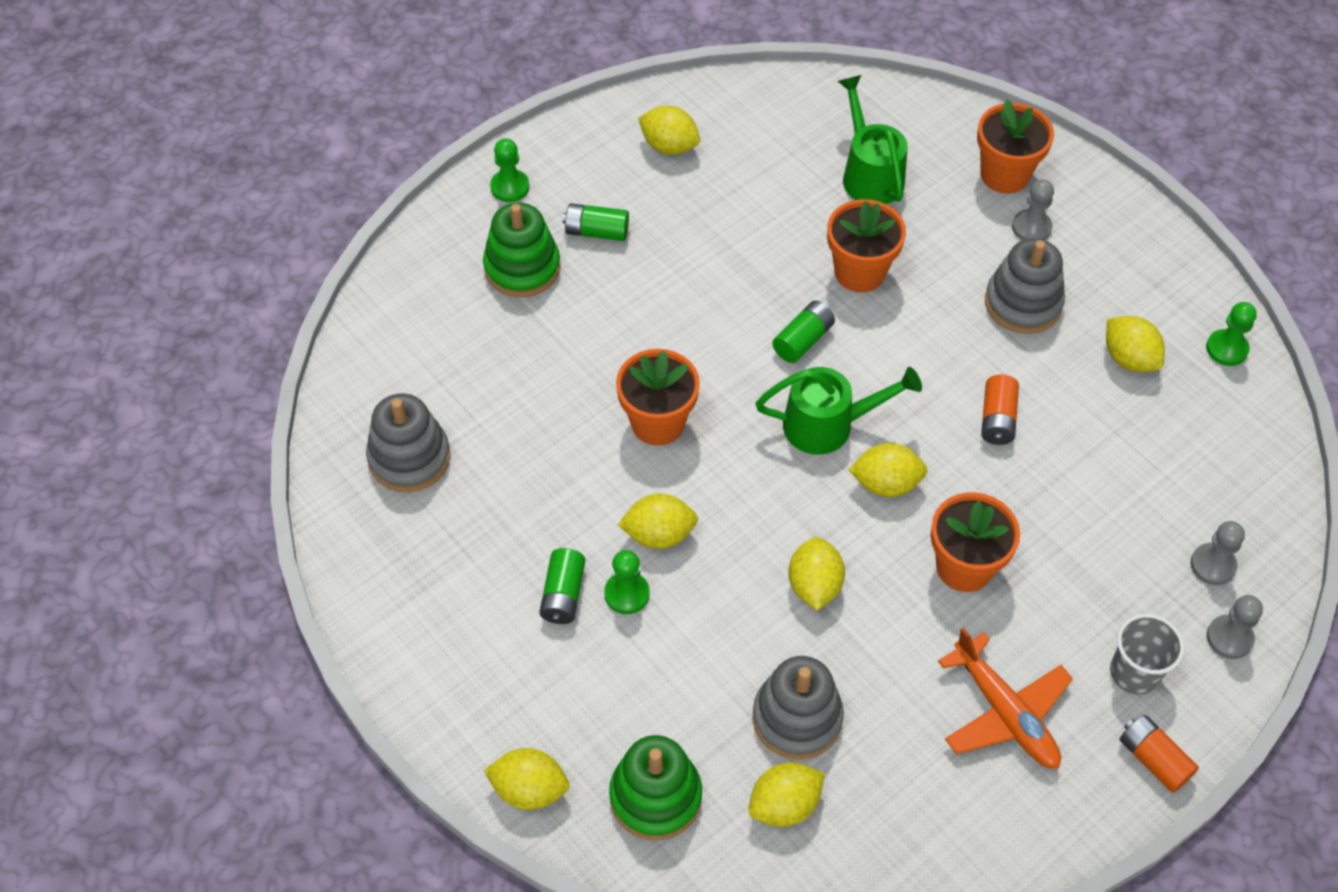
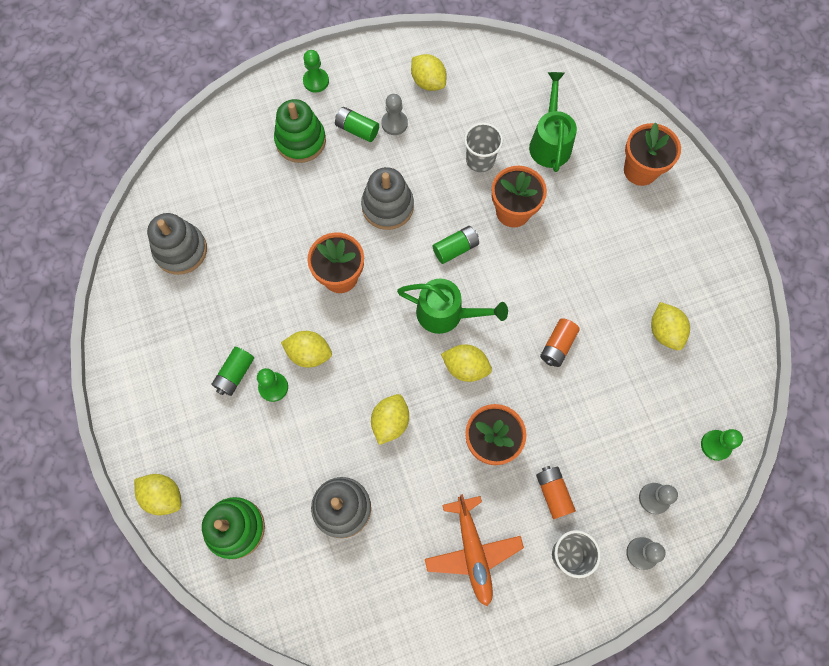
camera: 20 degrees right, 15 degrees up
(784, 805) = (310, 562): yellow lemon -> none
(785, 222) = (480, 160): none -> grey cup
(1023, 303) = (611, 268): grey stacking toy -> grey stacking toy (387, 206)
(1031, 227) = (641, 215): grey pawn -> grey pawn (394, 123)
(1153, 759) = (554, 618): orange battery -> orange battery (553, 493)
(1226, 349) = (735, 346): green pawn -> green pawn (715, 445)

